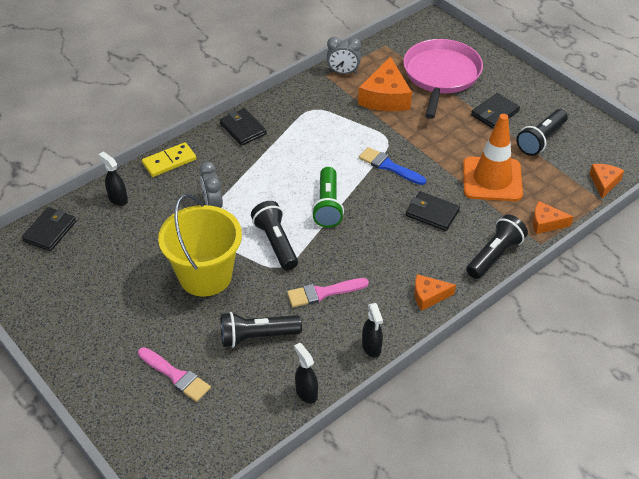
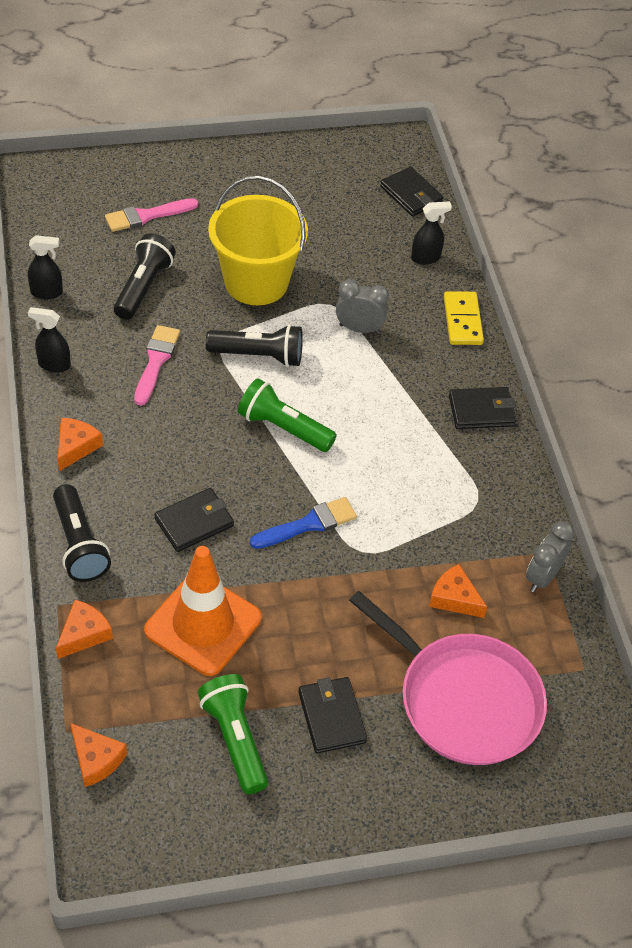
camera: 115 degrees right, 5 degrees up
(385, 97) = (454, 598): orange cheese -> orange cheese, size x0.56
(541, 140) = (235, 739): black flashlight -> green flashlight

